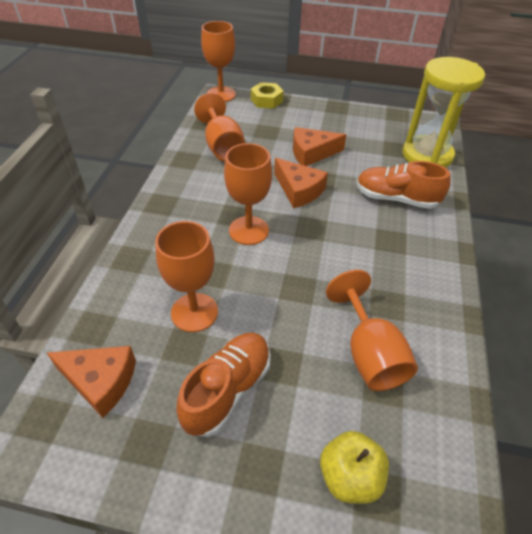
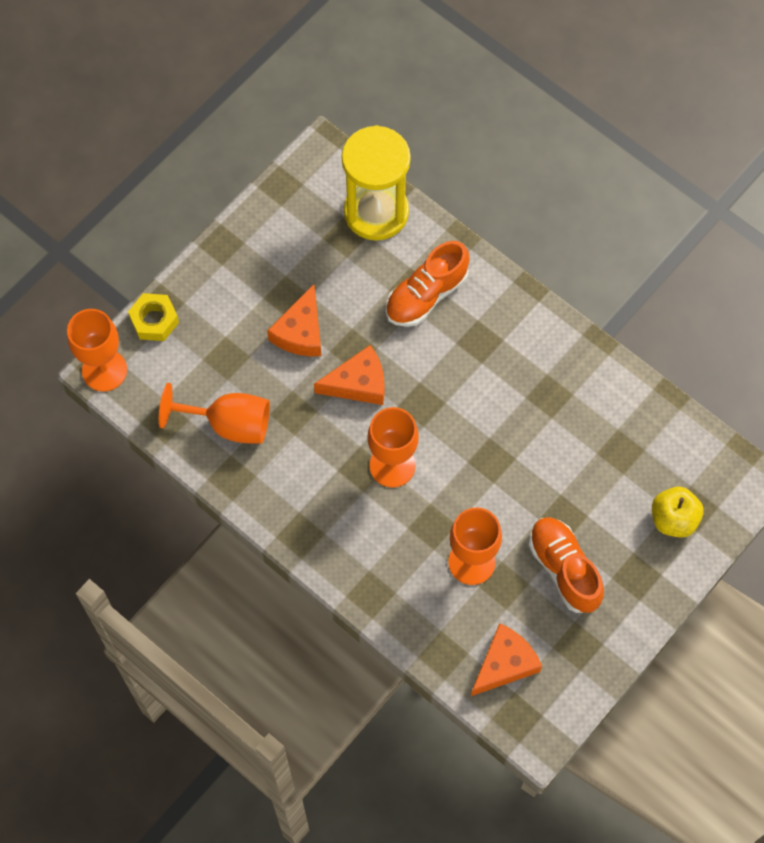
camera: 60 degrees left, 20 degrees up
(369, 353) = (588, 443): orange goblet -> none

